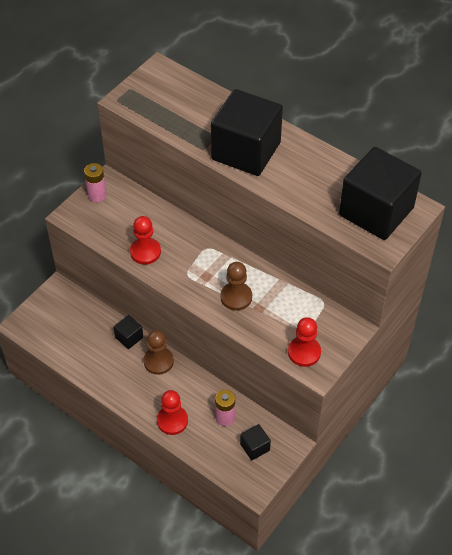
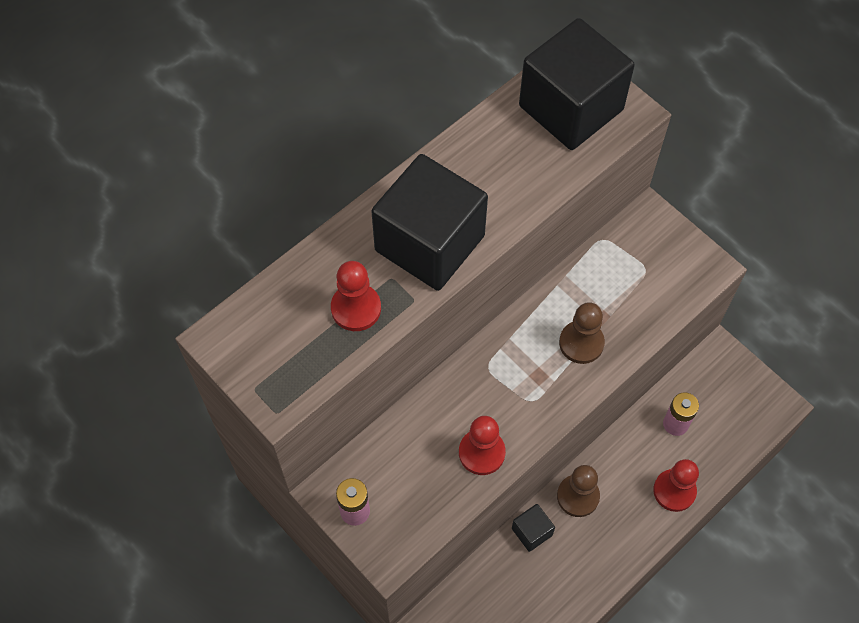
camera: 80 degrees left, 10 degrees up
(255, 447) = (722, 395): black cube -> none
(304, 352) = (680, 277): red pawn -> red pawn (356, 308)

